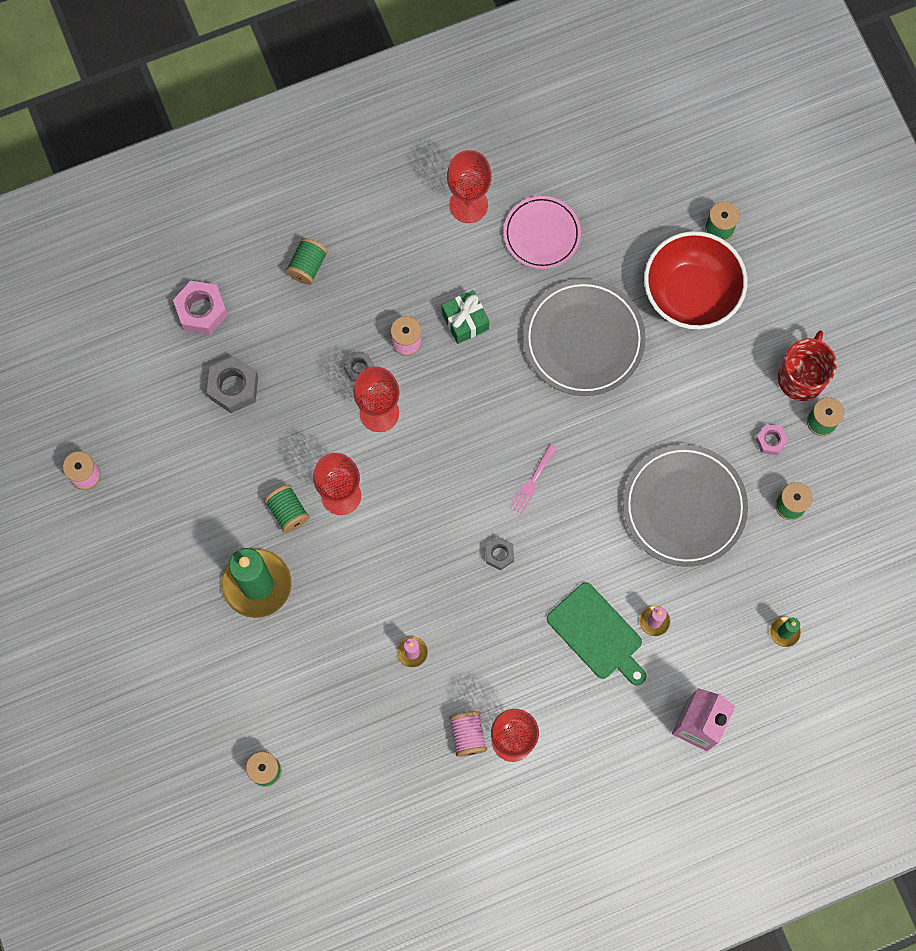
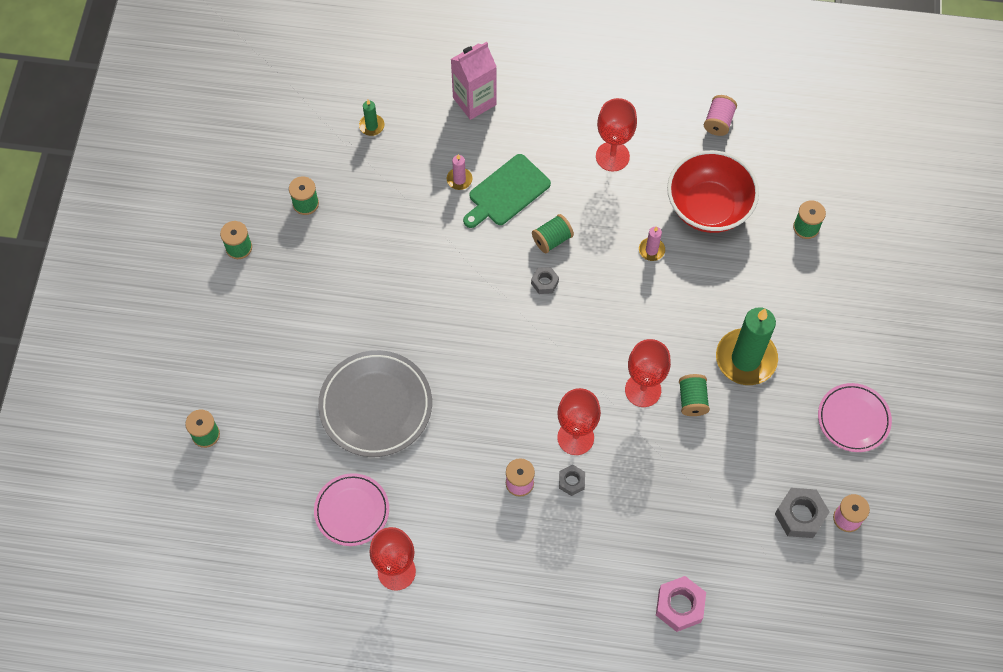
camera: 150 degrees left, 10 degrees down
(122, 579) = (853, 419): none -> pink plate
(233, 387) = (685, 524): grey nut -> grey nut (800, 515)
(307, 266) = (566, 595): green spool -> green spool (552, 239)
(465, 321) = (461, 473): green gift -> none
(468, 735) = (642, 176): pink spool -> pink spool (718, 122)
(532, 481) = (486, 321): pink fork -> none
(597, 634) = (506, 192): green cutting board -> green cutting board turned 120 degrees counterclockwise
(684, 507) = (384, 243): grey plate -> none
(690, 293) = (266, 395): red bowl -> red bowl (708, 207)
(770, 441) = (286, 254): pink nut -> none
(801, 377) = (229, 287): red mug -> none

